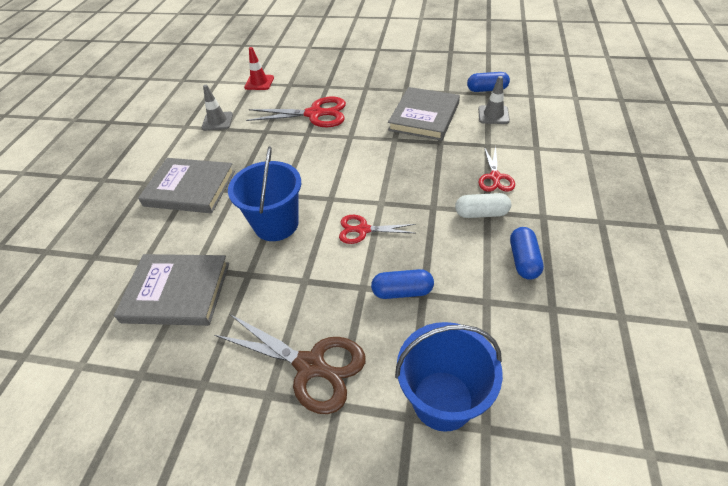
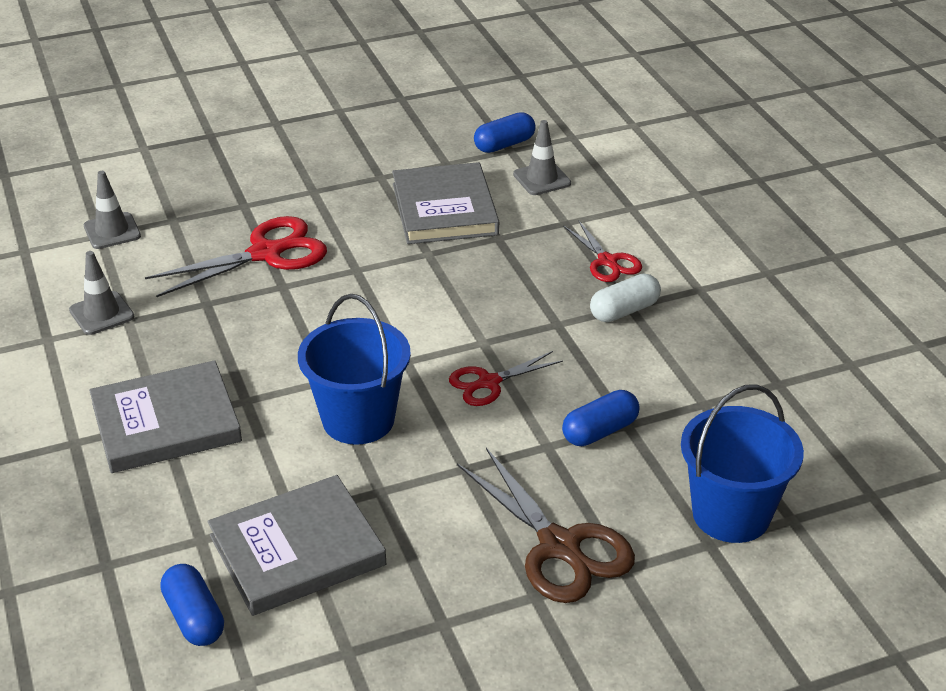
camera: 35 degrees left, 10 degrees down
(259, 82) = (112, 231): red traffic cone -> grey traffic cone
(312, 366) = (560, 547): brown scissors -> brown scissors turned 60 degrees clockwise
(523, 260) = (712, 346): blue capsule -> blue capsule (194, 618)

